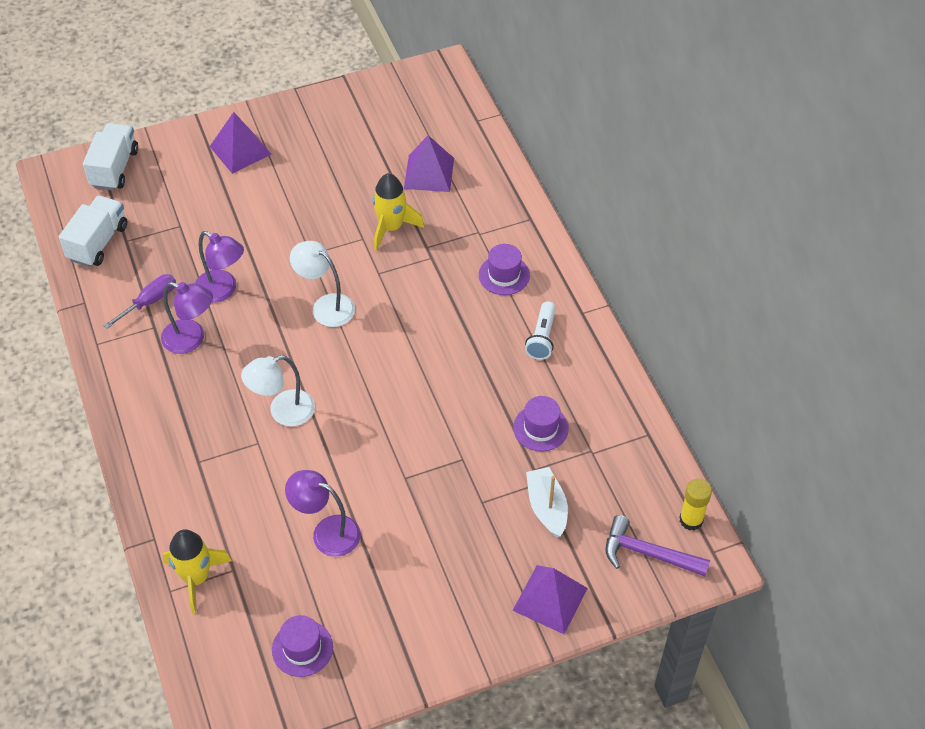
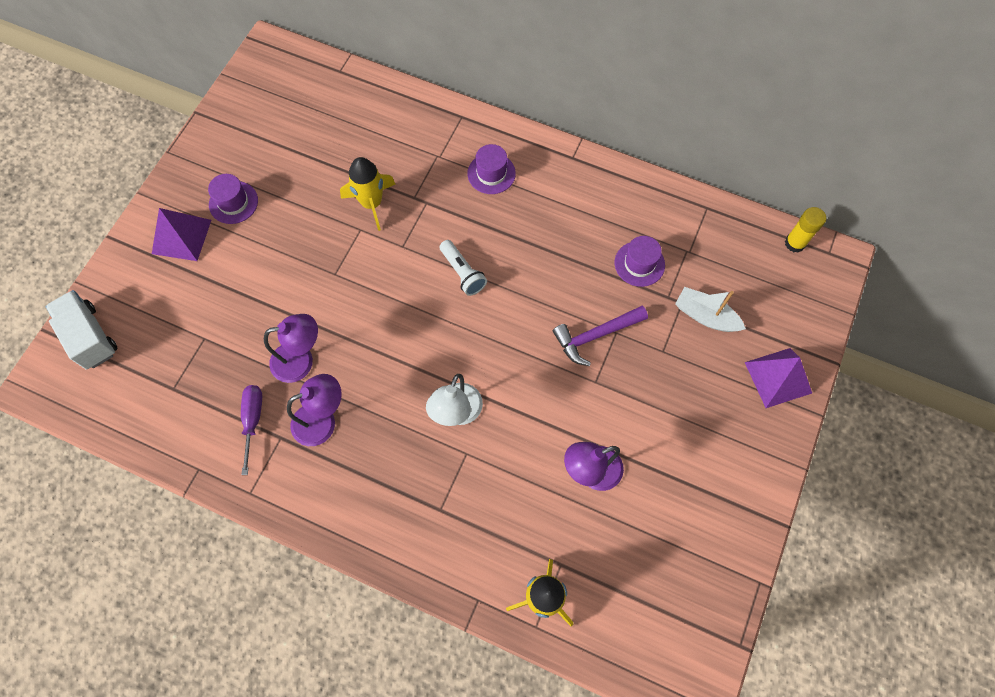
camera: 45 degrees left, 15 degrees up
(98, 242) = (150, 410): white truck -> none
(302, 648) = (672, 572): purple hat -> purple hat (233, 202)
(326, 306) = (393, 304): white lamp -> none
(429, 173) = (351, 139): purple pyramid -> none
(542, 338) = (567, 198): white flashlight -> white flashlight (462, 273)
(648, 553) = (797, 289): purple hammer -> purple hammer (595, 335)

